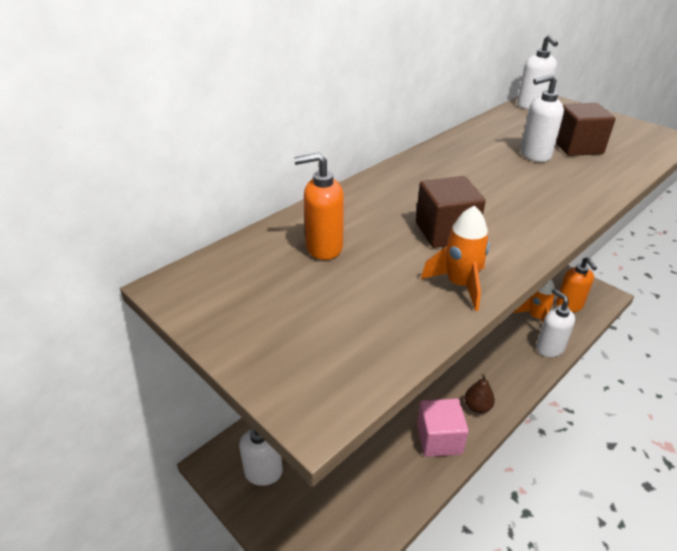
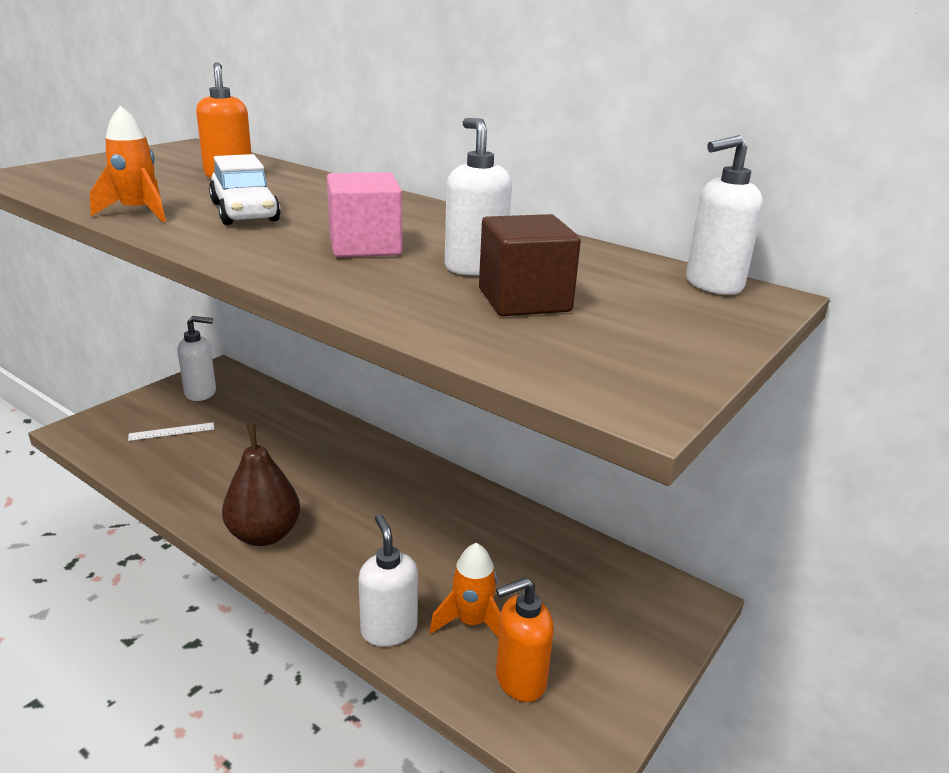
camera: 80 degrees right, 10 degrees down
(336, 486) = (171, 432): none -> white ruler
(439, 439) = (216, 499): pink cube -> pink cube (365, 246)
(445, 232) = (245, 212): brown cube -> white car
(477, 407) = (264, 535): brown pear -> brown pear, size x1.77
(549, 348) = (389, 629): white soap dispenser -> white soap dispenser turned 75 degrees counterclockwise

